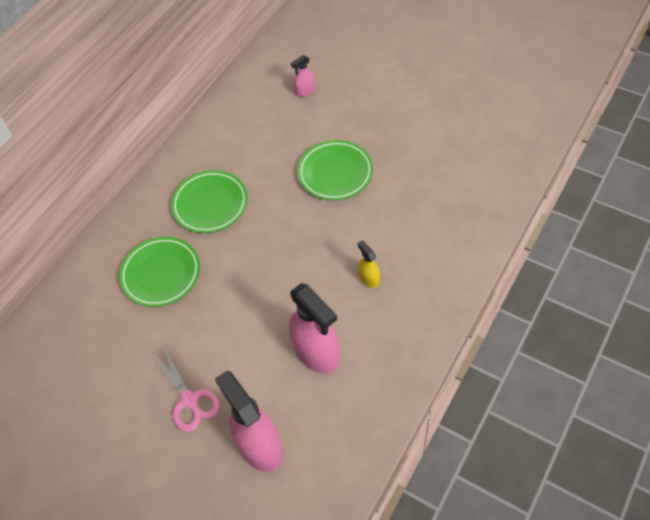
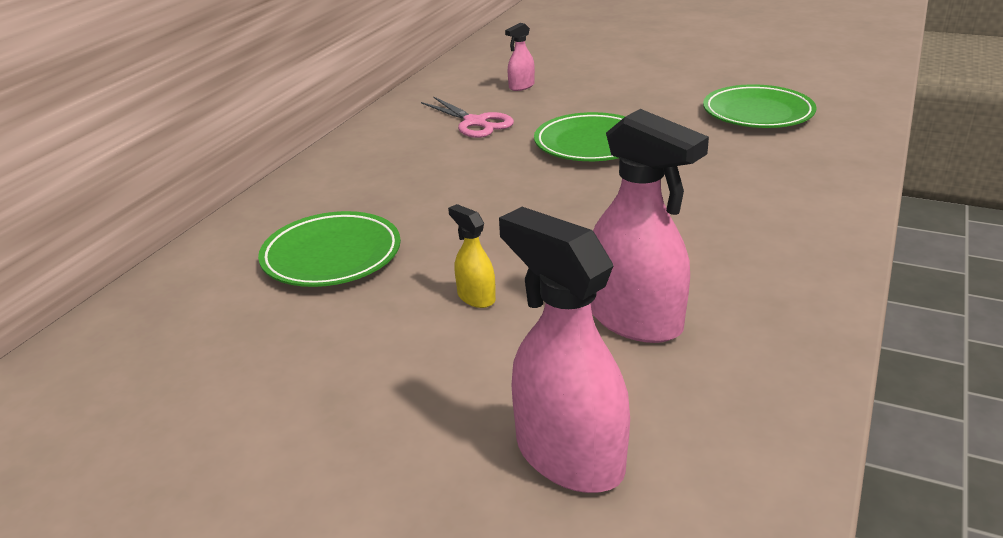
camera: 10 degrees left, 25 degrees down
(189, 400) = (406, 403): pink scissors -> pink scissors (475, 122)
(210, 204) = (404, 183): green plate -> green plate (757, 113)
(369, 278) = (689, 233): yellow spray bottle -> yellow spray bottle (476, 297)

